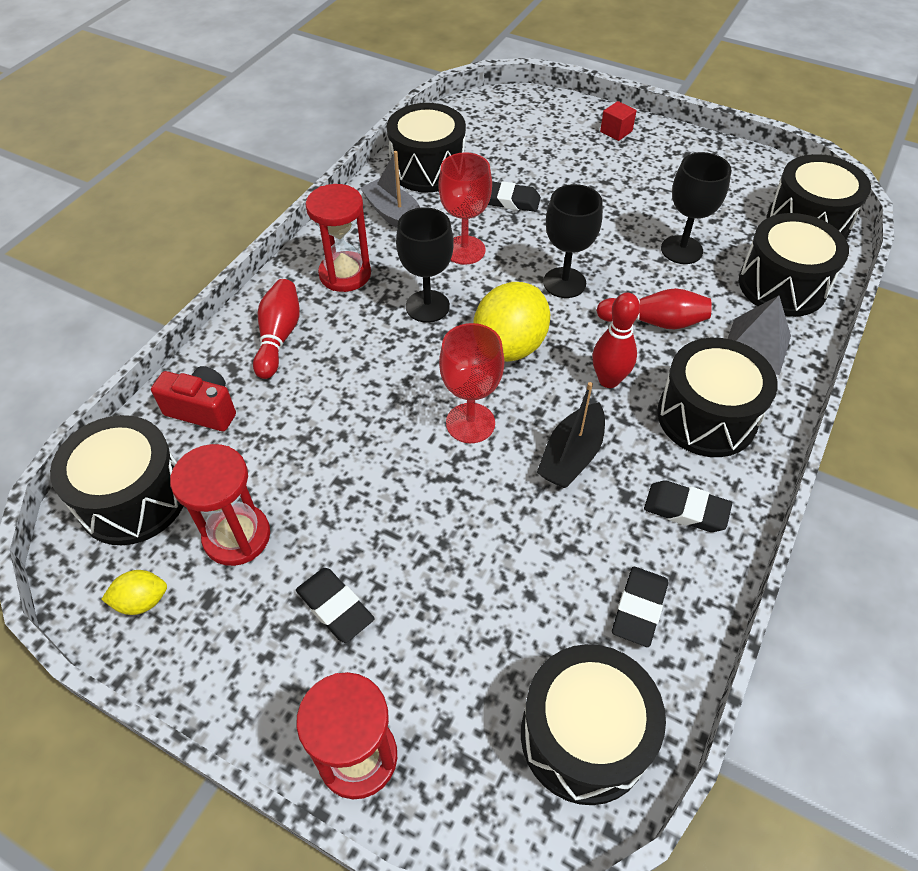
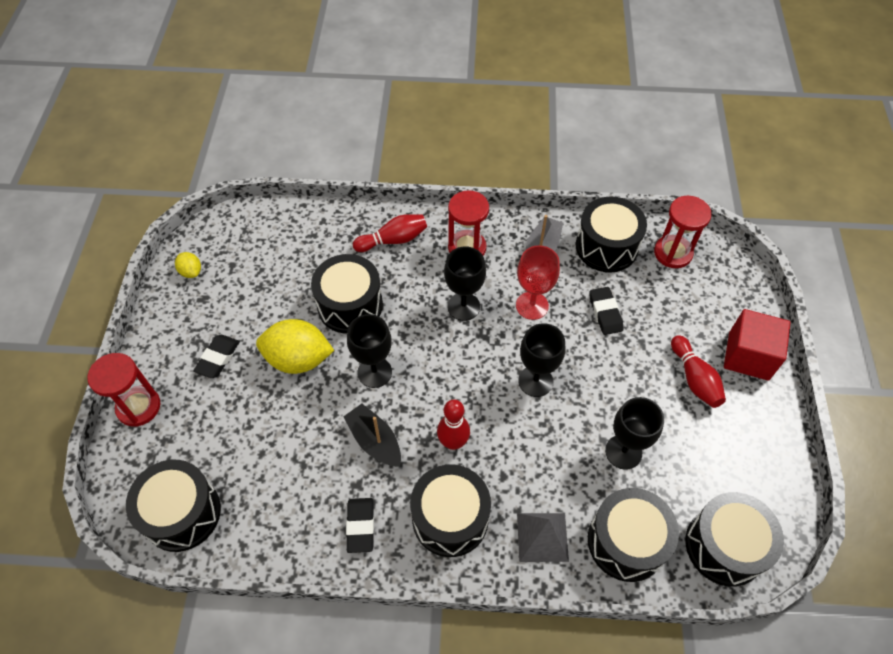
camera: 65 degrees right, 5 degrees up
(133, 498) = (249, 234): black drum -> black drum (350, 305)
(203, 410) = (320, 232): red camera -> none
(237, 536) = (244, 292): red hourglass -> red hourglass (673, 253)
(470, 423) = (374, 372): red goblet -> black goblet
(510, 346) = (453, 369): yellow lemon -> yellow lemon (298, 359)
(571, 456) = (375, 441): black boat -> black boat turned 45 degrees clockwise
(616, 131) = (748, 356): red cube -> red cube, size x2.02
(639, 608) = (274, 518): black eraser -> none
(654, 322) = (528, 455): red bowling pin -> red bowling pin (694, 378)

